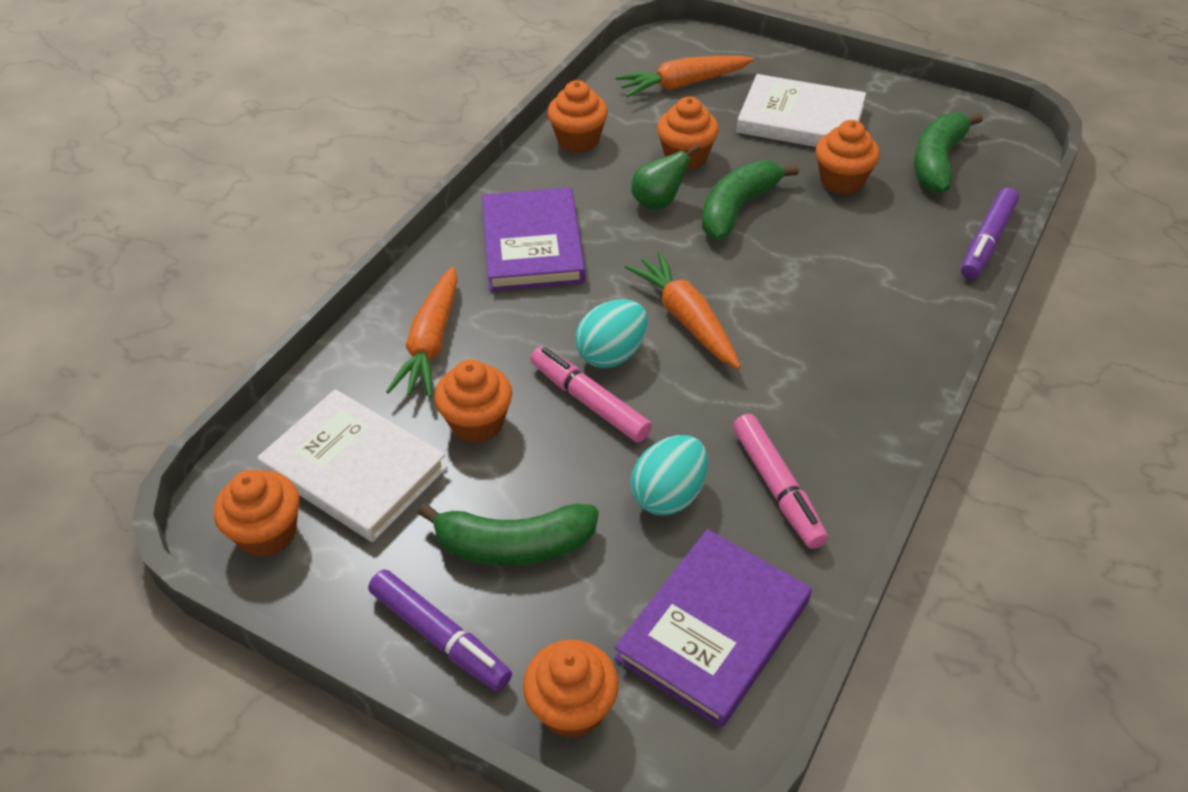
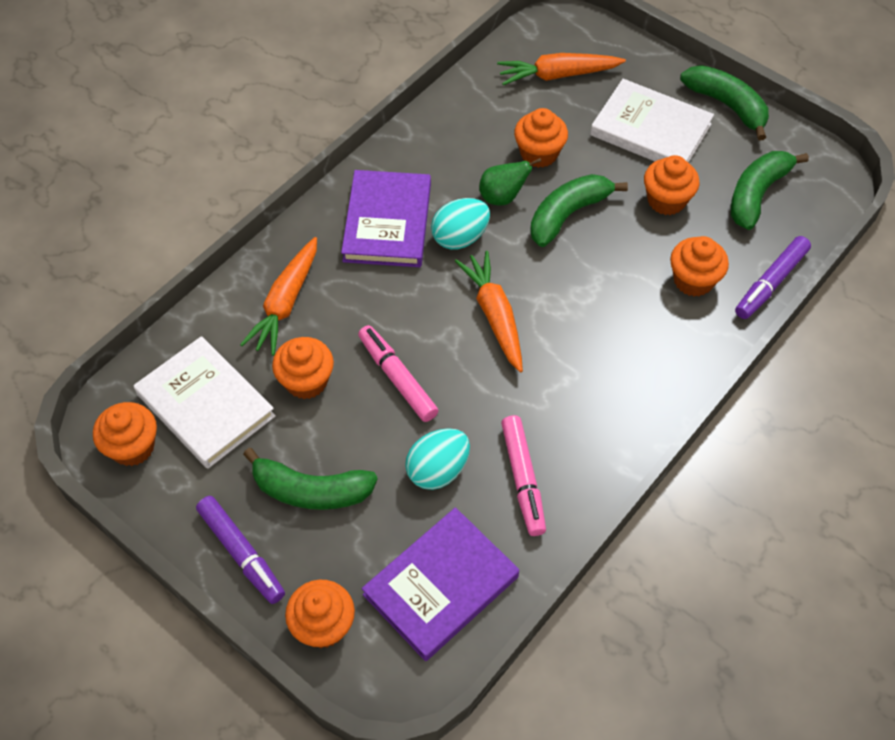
camera: 10 degrees right, 10 degrees up
(578, 140) = (451, 121): orange cupcake -> orange cupcake (693, 280)
(612, 354) = (426, 338): turquoise egg -> turquoise egg (460, 237)
(873, 88) = (727, 105): none -> green banana

